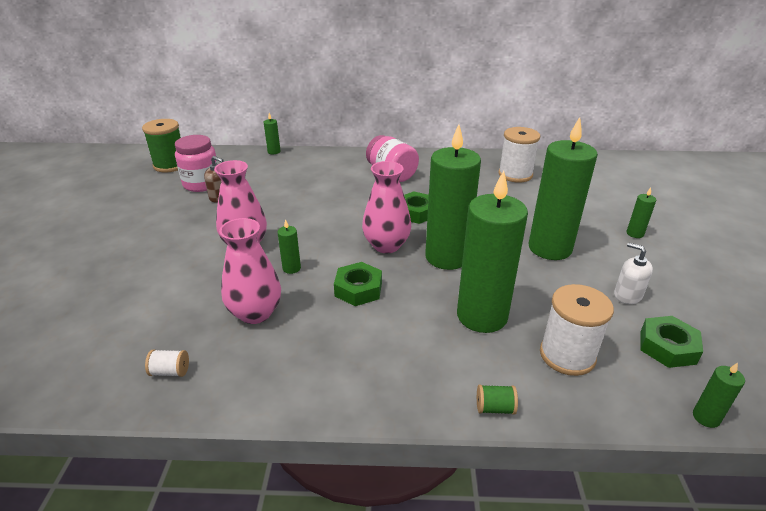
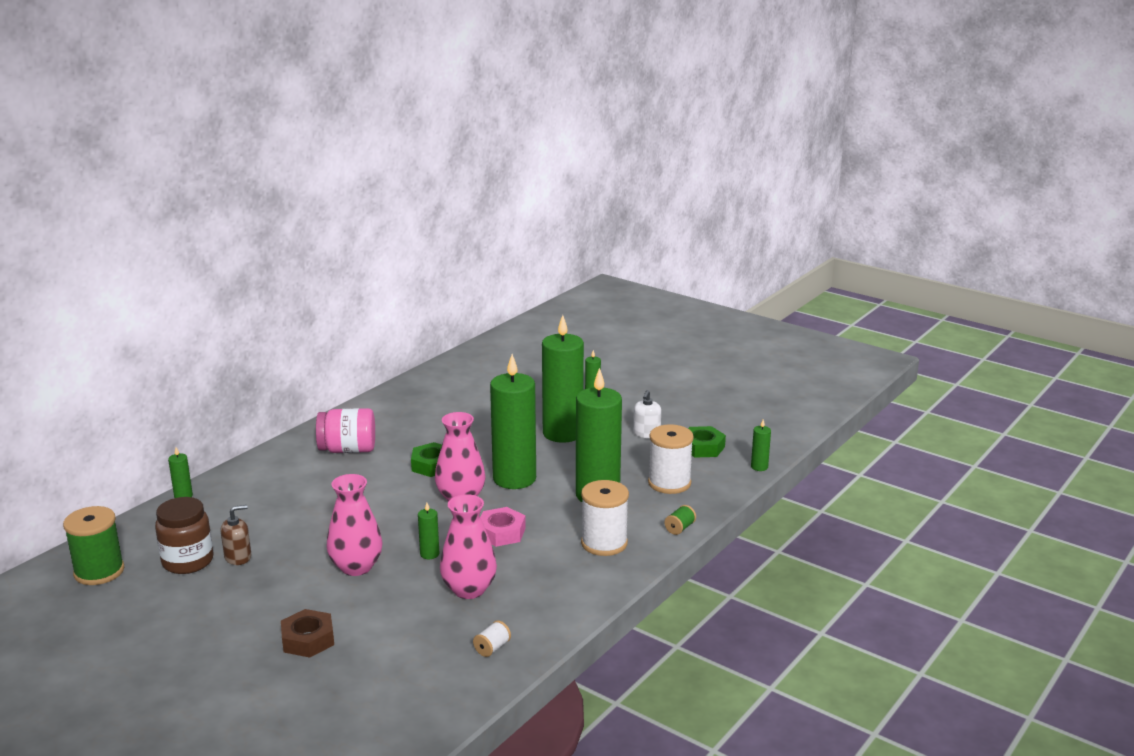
camera: 55 degrees left, 10 degrees down
(133, 268) = (308, 640): none -> brown nut
(202, 184) = (188, 561): pink jar -> brown jar
(358, 289) = (501, 533): green nut -> pink nut
(515, 175) = (445, 395): white spool -> white spool (604, 543)
(627, 295) = (646, 433): white soap dispenser -> white soap dispenser turned 60 degrees counterclockwise

